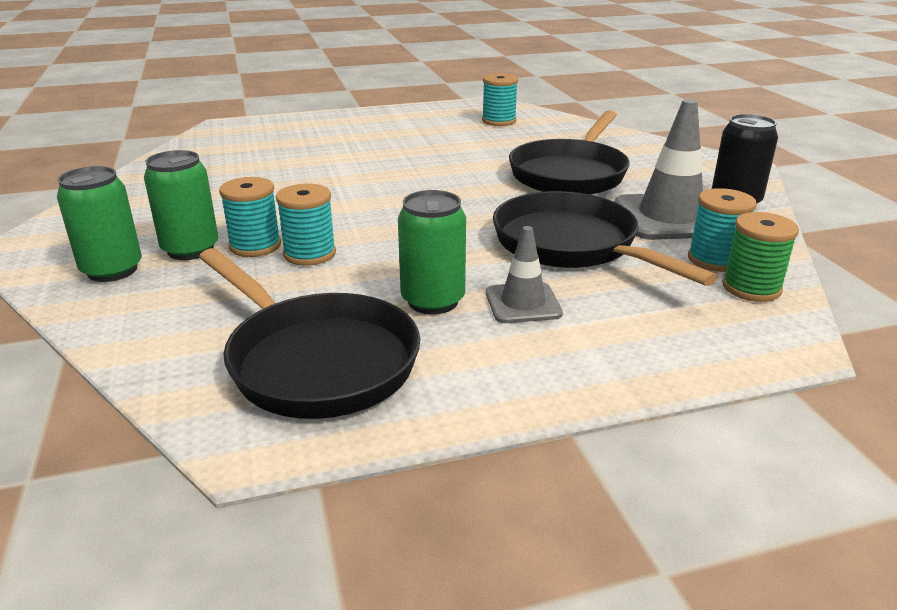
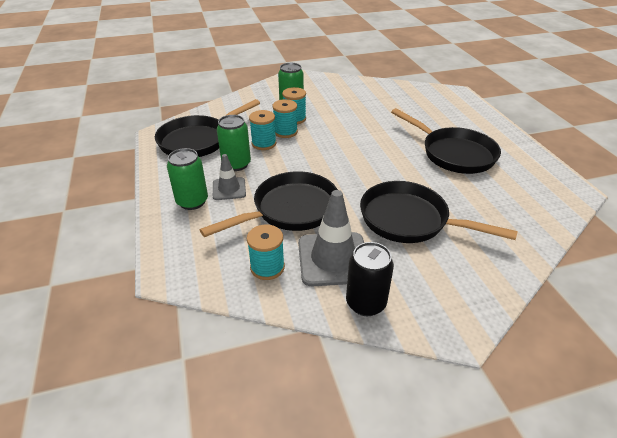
camera: 90 degrees right, 10 degrees up
(112, 270) = (274, 94): green can -> green can (192, 201)
(411, 142) = (454, 154): none -> black pan
(499, 121) = (524, 192): turquoise spool -> turquoise spool (264, 144)
(751, 288) = (228, 275): green spool -> none

